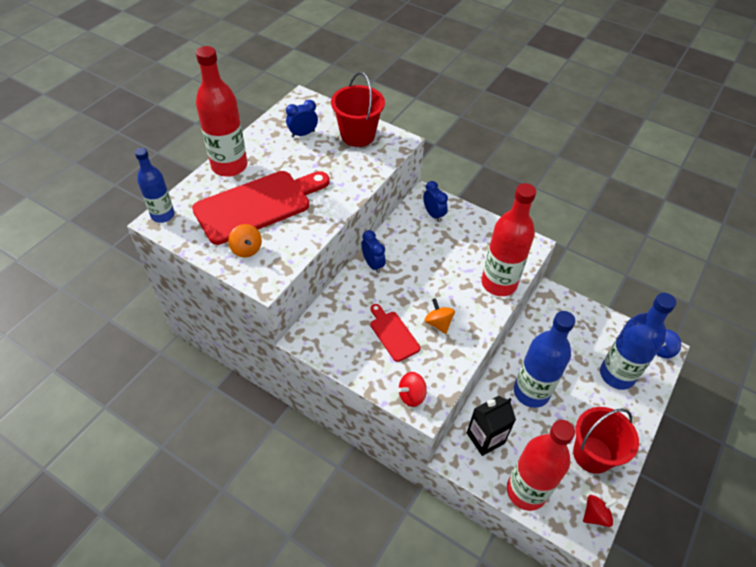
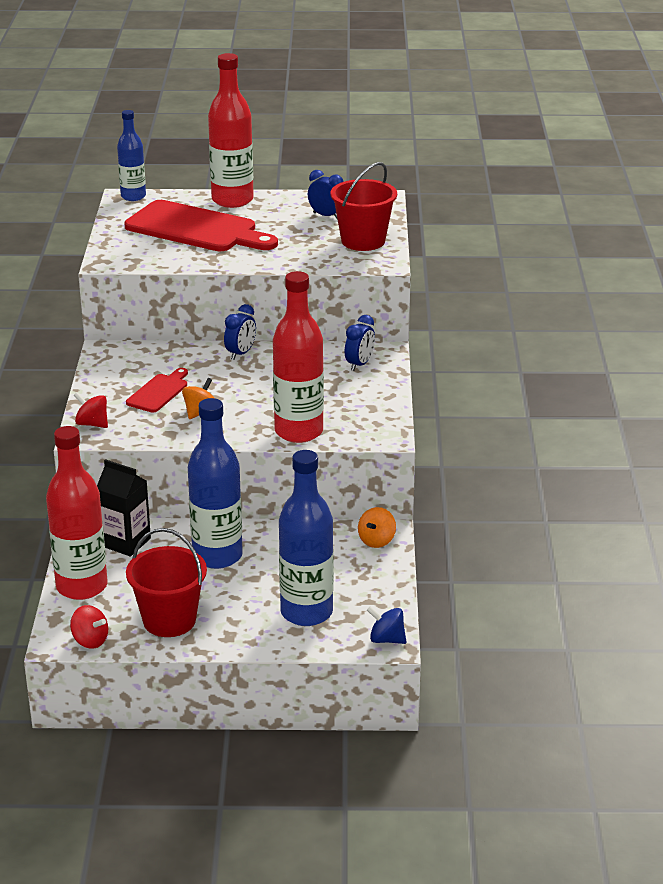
camera: 60 degrees right, 20 degrees down
(246, 249) = (134, 242): orange spinning top -> orange spinning top (376, 540)

